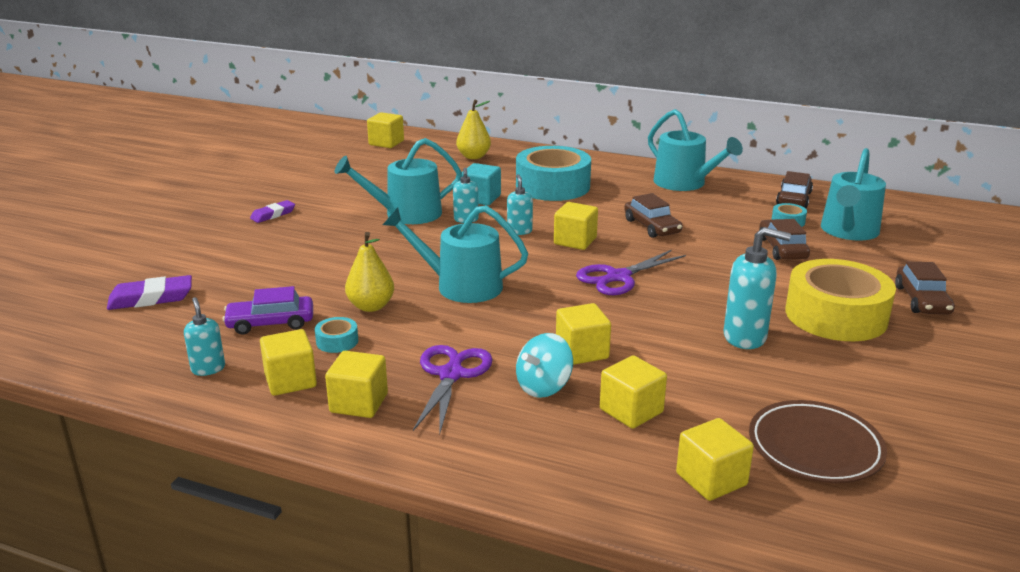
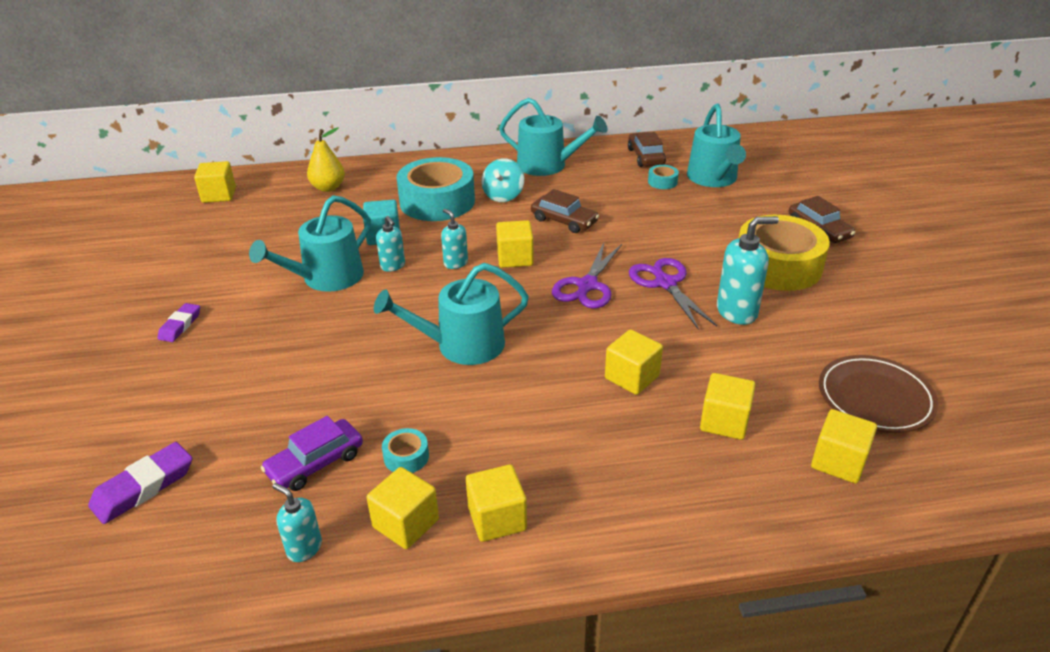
camera: 30 degrees left, 10 degrees up
(371, 306) = (399, 402): yellow pear -> none
(451, 374) = (548, 448): purple scissors -> purple scissors (665, 283)
(543, 387) = (636, 427): turquoise spinning top -> turquoise spinning top (503, 195)
(782, 248) = (683, 211): brown car -> none

